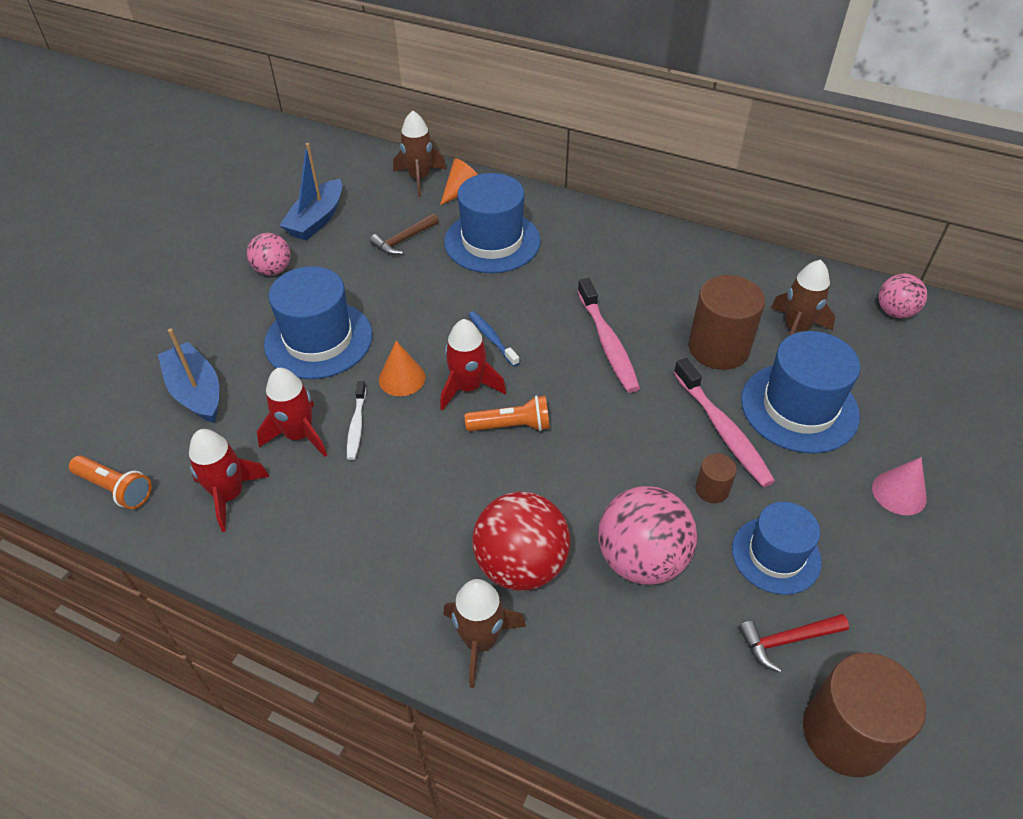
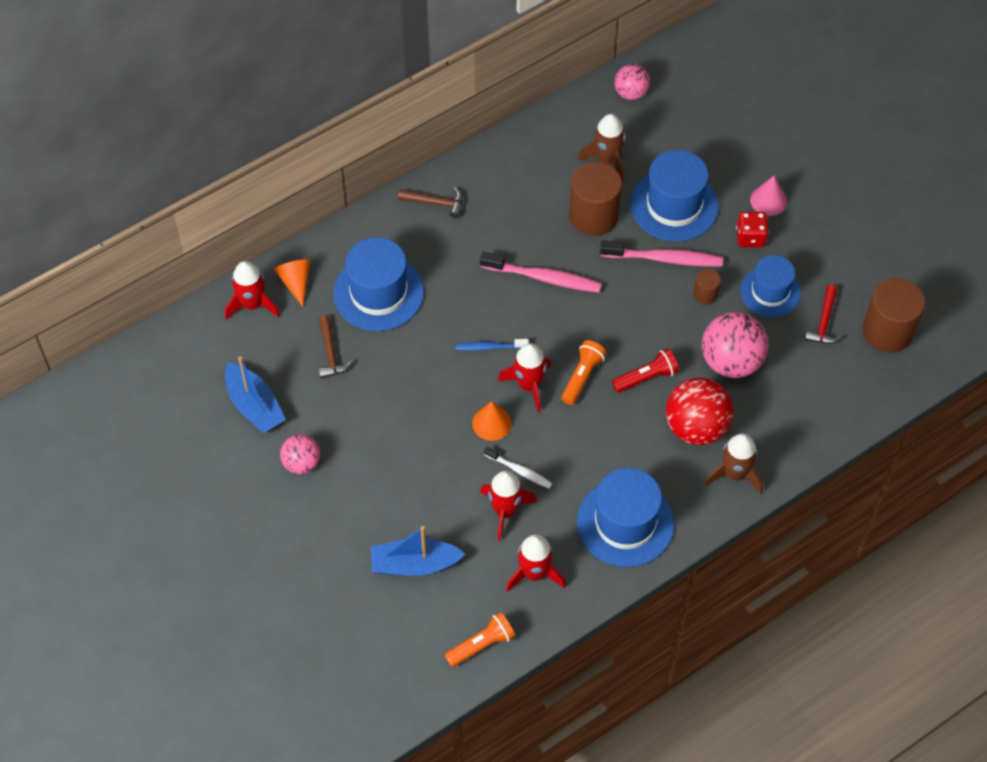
camera: 60 degrees left, 10 degrees up
(318, 339) = (412, 461): blue hat -> blue hat (625, 523)
(419, 178) = (252, 304): brown rocket -> red rocket
(554, 484) = (646, 377): none -> red flashlight
(622, 236) = (436, 203): none -> brown hammer
(830, 498) = (750, 237): none -> red dice

